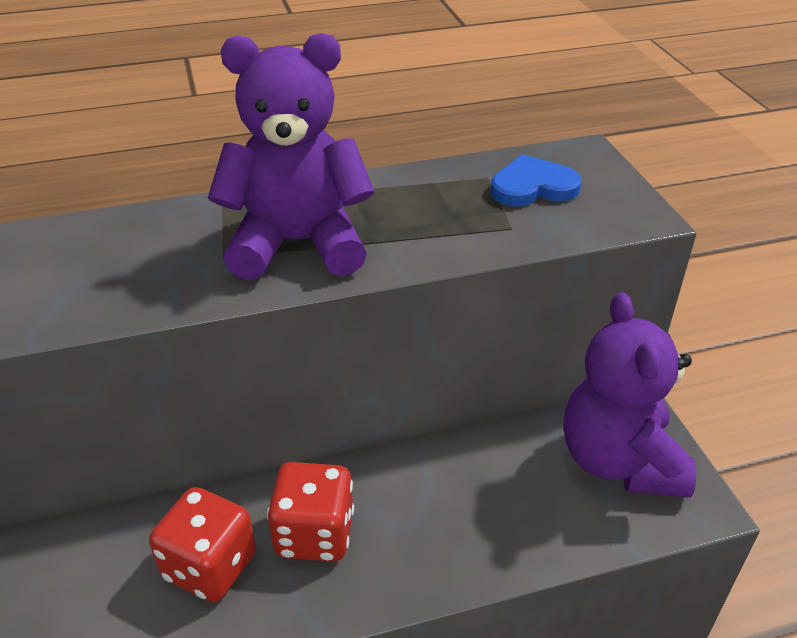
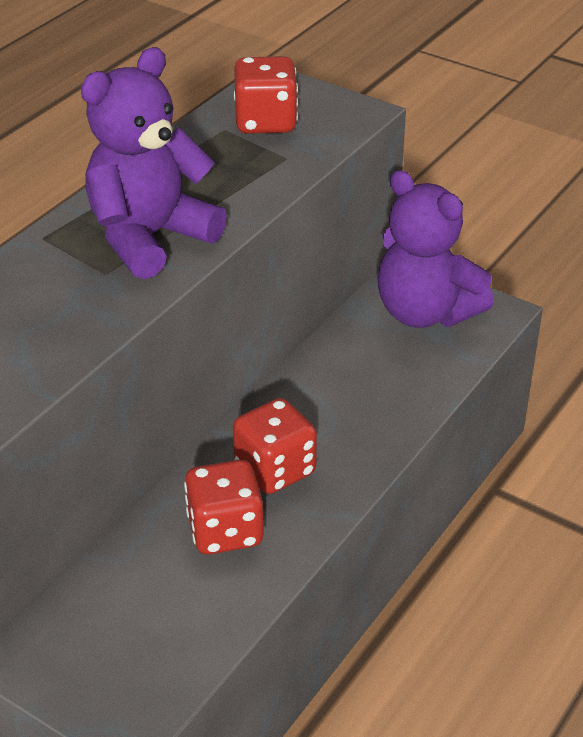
camera: 40 degrees left, 0 degrees up
(533, 187) = (265, 122): blue heart -> red dice

